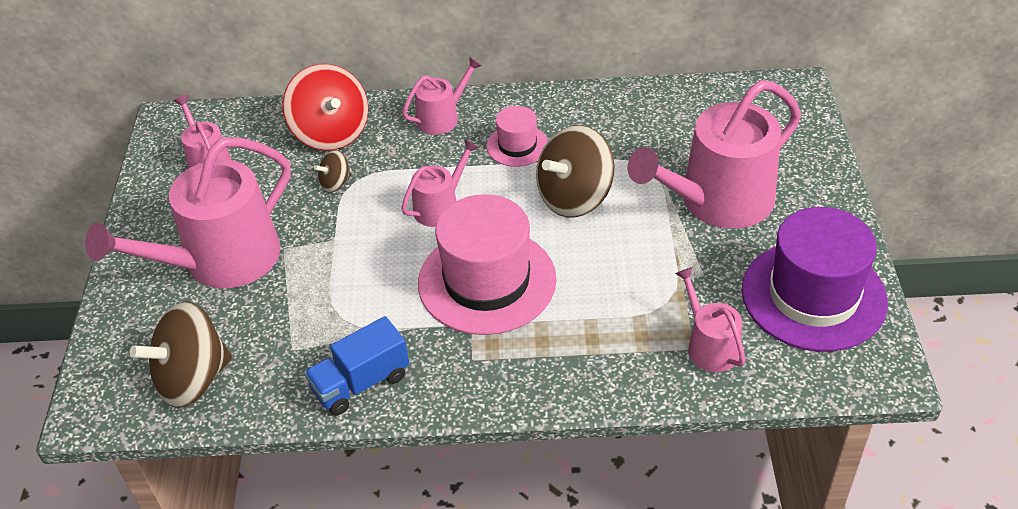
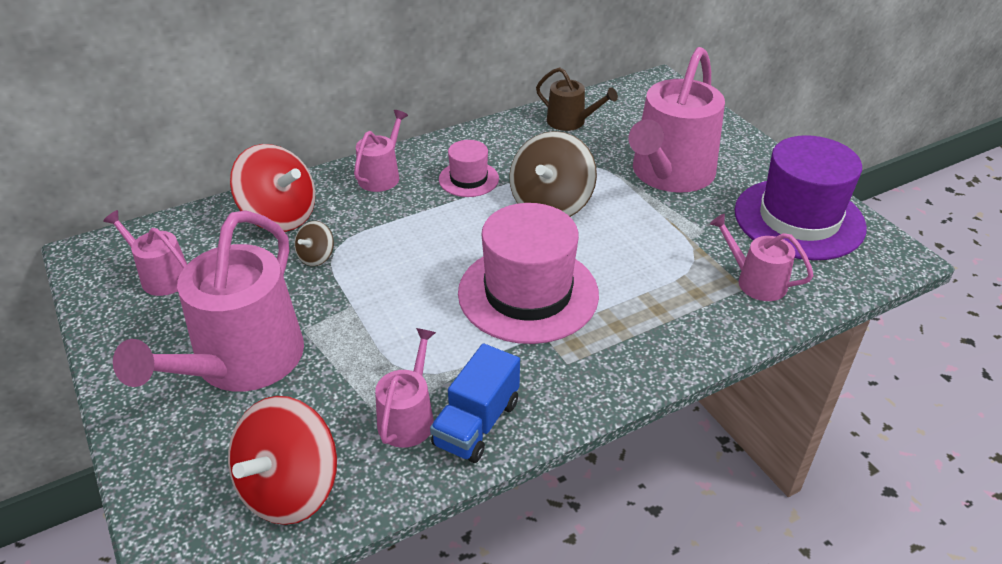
camera: 30 degrees left, 5 degrees down
(193, 379) = (290, 488): brown spinning top -> red spinning top
(440, 207) = (436, 246): pink watering can -> pink watering can (408, 418)
(663, 110) = (570, 122): none -> brown watering can

